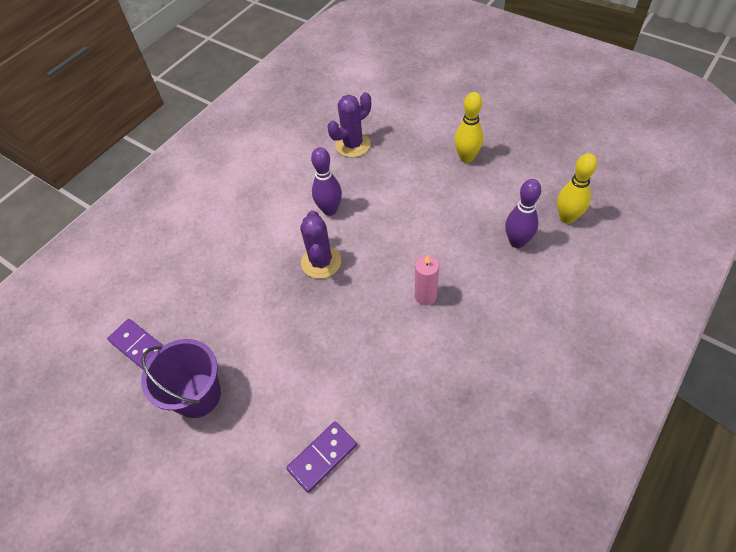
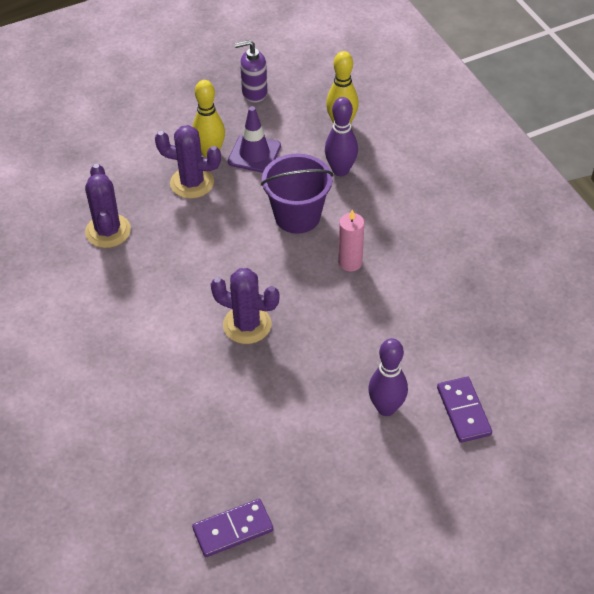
camera: 65 degrees left, 5 degrees down
(197, 395) = (333, 491): purple bucket -> purple bucket (297, 216)
(330, 210) = (184, 289): purple bowling pin -> purple bowling pin (386, 408)
(429, 163) = (192, 183): none -> purple cactus
(487, 182) = (254, 154): none -> purple traffic cone
(549, 150) = (254, 93): none -> purple soap dispenser

